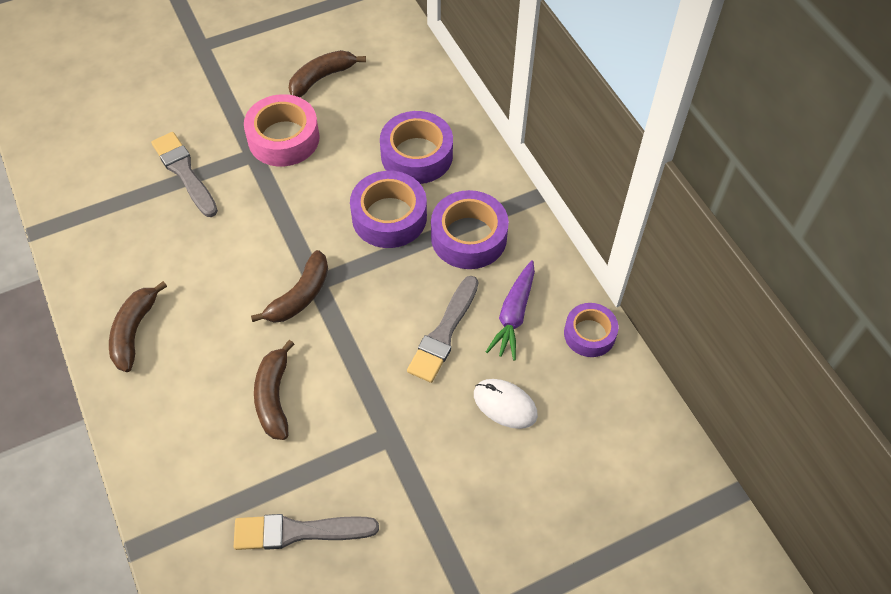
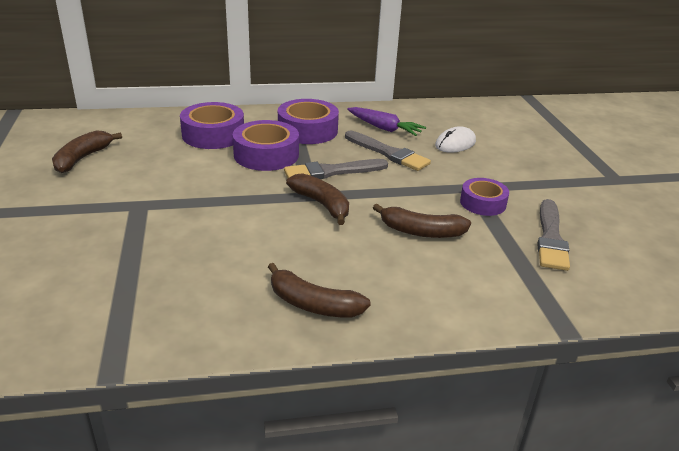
camera: 75 degrees left, 25 degrees down
(184, 172) = (123, 246): grey brush -> grey brush (331, 172)
(283, 138) = (135, 186): pink tape -> none
(321, 78) = (82, 158): brown banana -> brown banana turned 45 degrees clockwise
(589, 334) = (410, 110): purple tape -> purple tape (483, 203)

